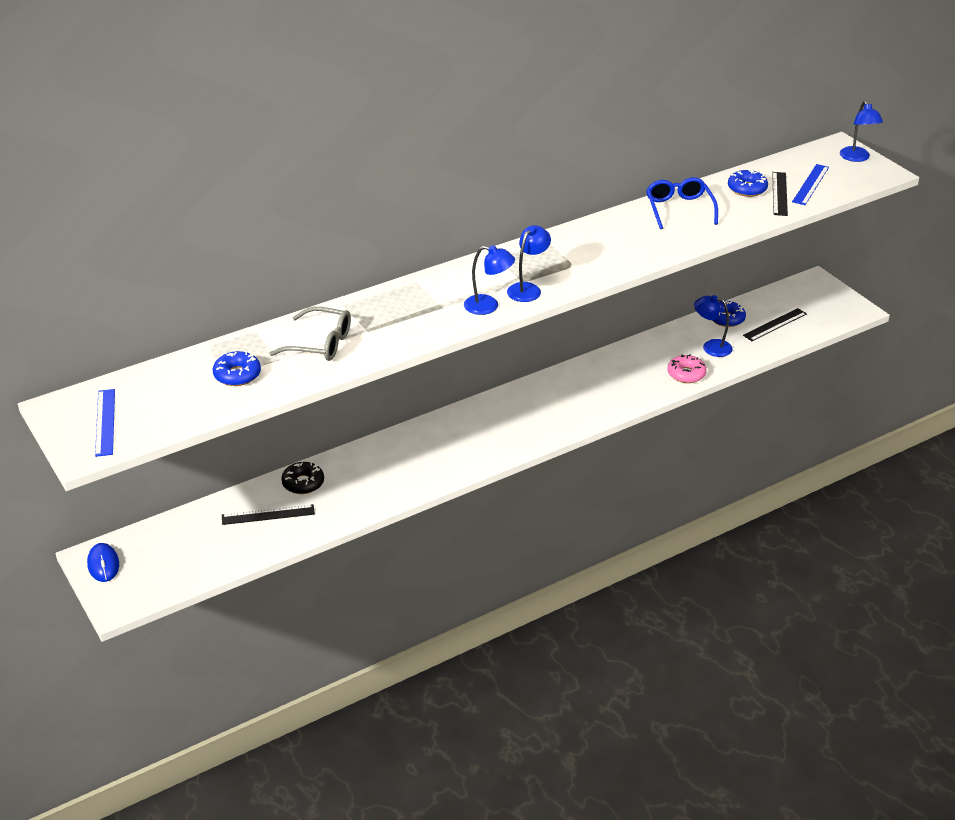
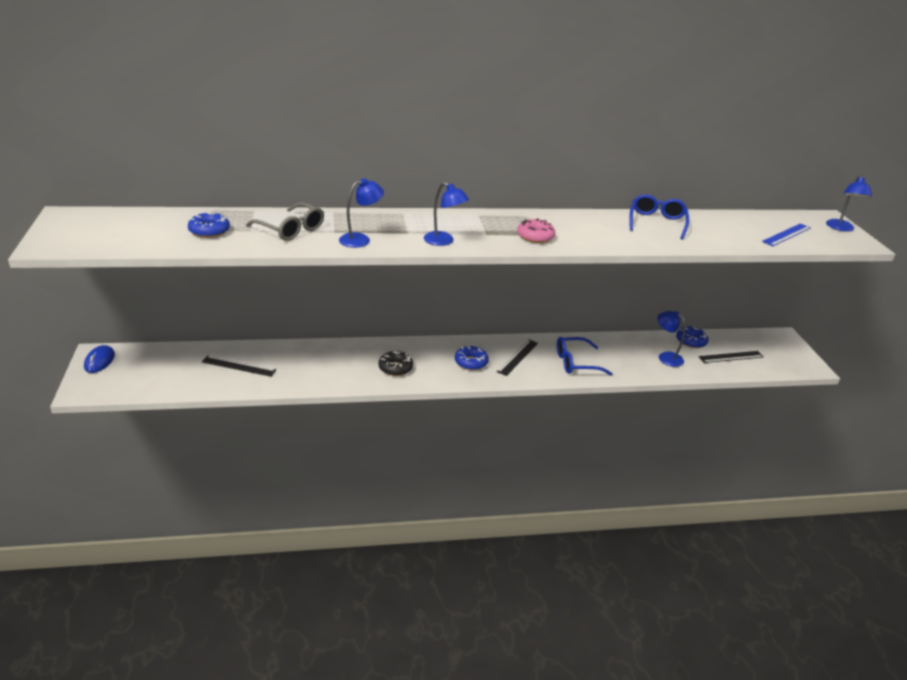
camera: 20 degrees right, 5 degrees down
(105, 422) = (84, 232): blue ruler -> none
(303, 483) = (282, 353): black donut -> black donut (395, 368)
(528, 289) = (486, 239): blue lamp -> blue lamp (360, 239)
(624, 385) = (576, 363): none -> blue glasses
(686, 374) = (633, 370): pink donut -> pink donut (535, 236)
(747, 189) = (726, 224): blue donut -> blue donut (471, 362)
(780, 193) = (754, 234): black ruler -> black ruler (517, 357)

